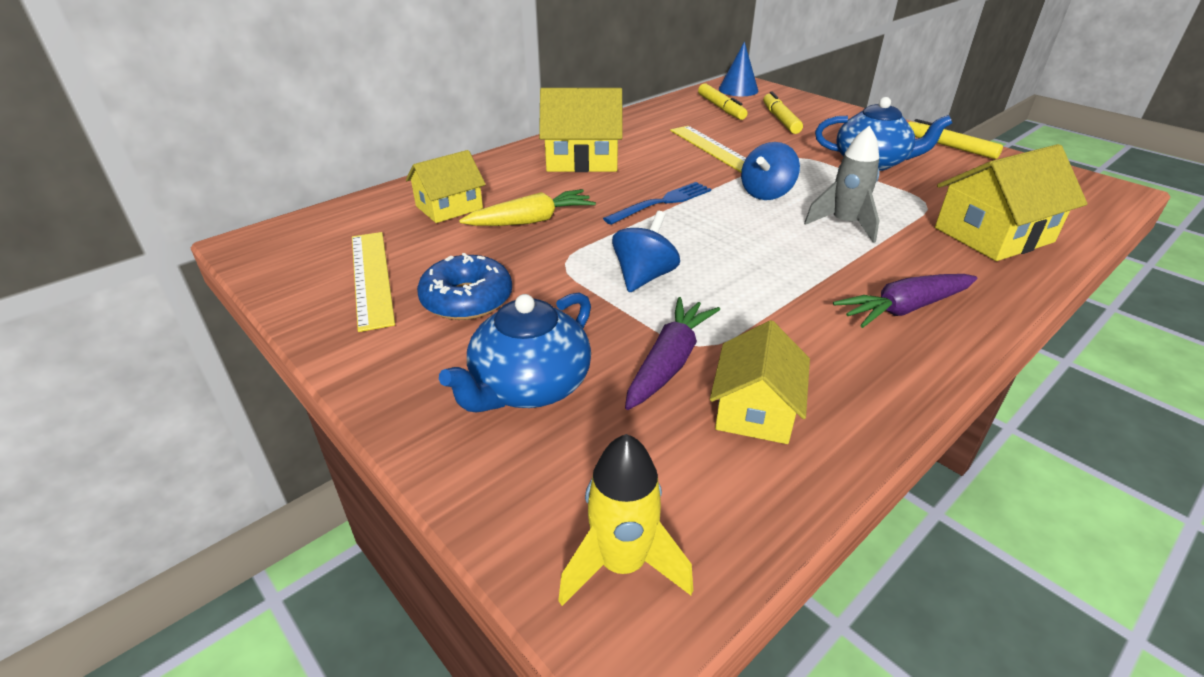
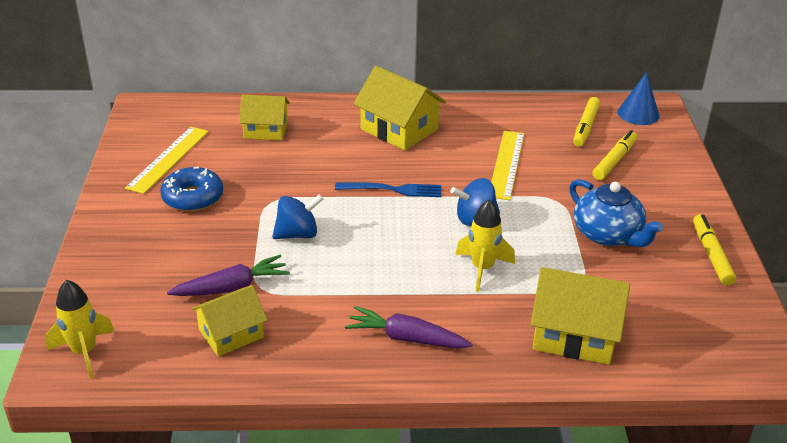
camera: 40 degrees right, 0 degrees up
(529, 386) = (155, 260): blue teapot -> none
(531, 221) = (295, 163): yellow carrot -> none
(844, 224) = (482, 269): grey rocket -> yellow rocket

